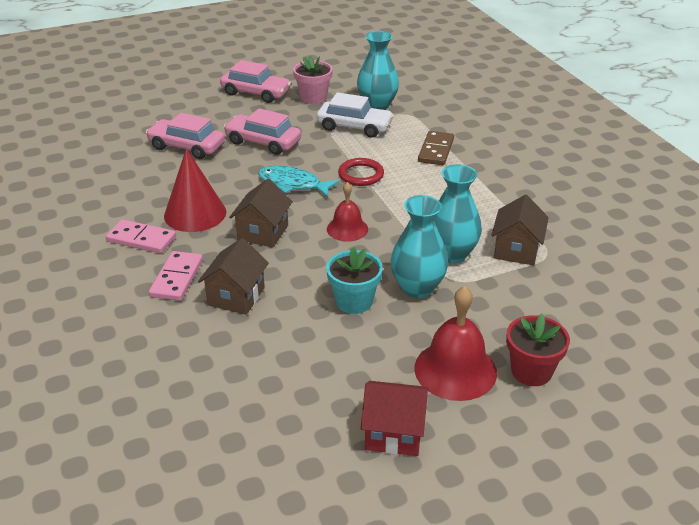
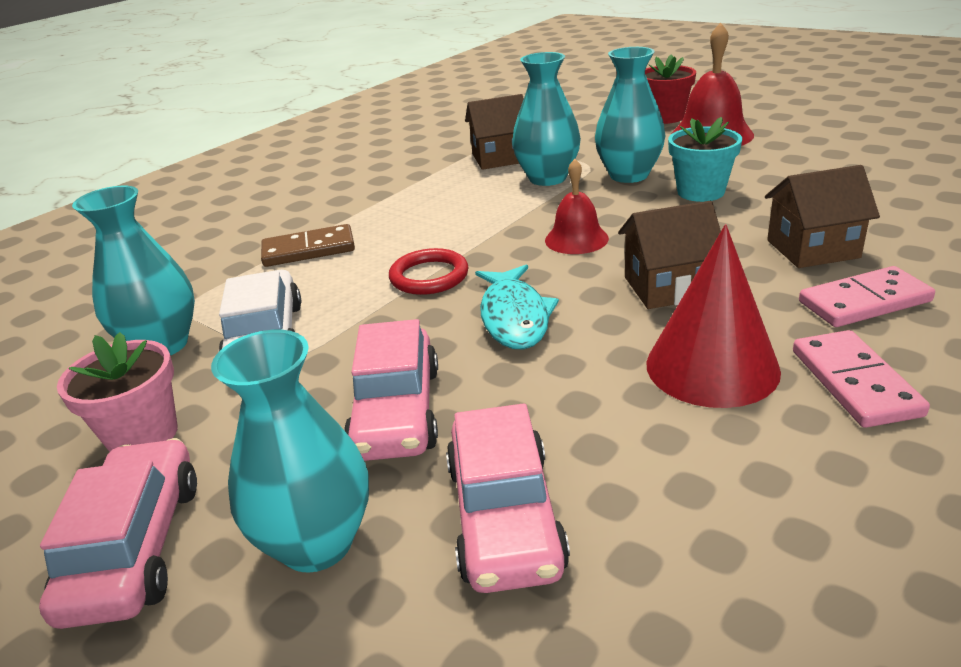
camera: 115 degrees left, 5 degrees down
(219, 117) = (317, 543): none -> turquoise vase
(394, 433) = (820, 132): red house -> none

